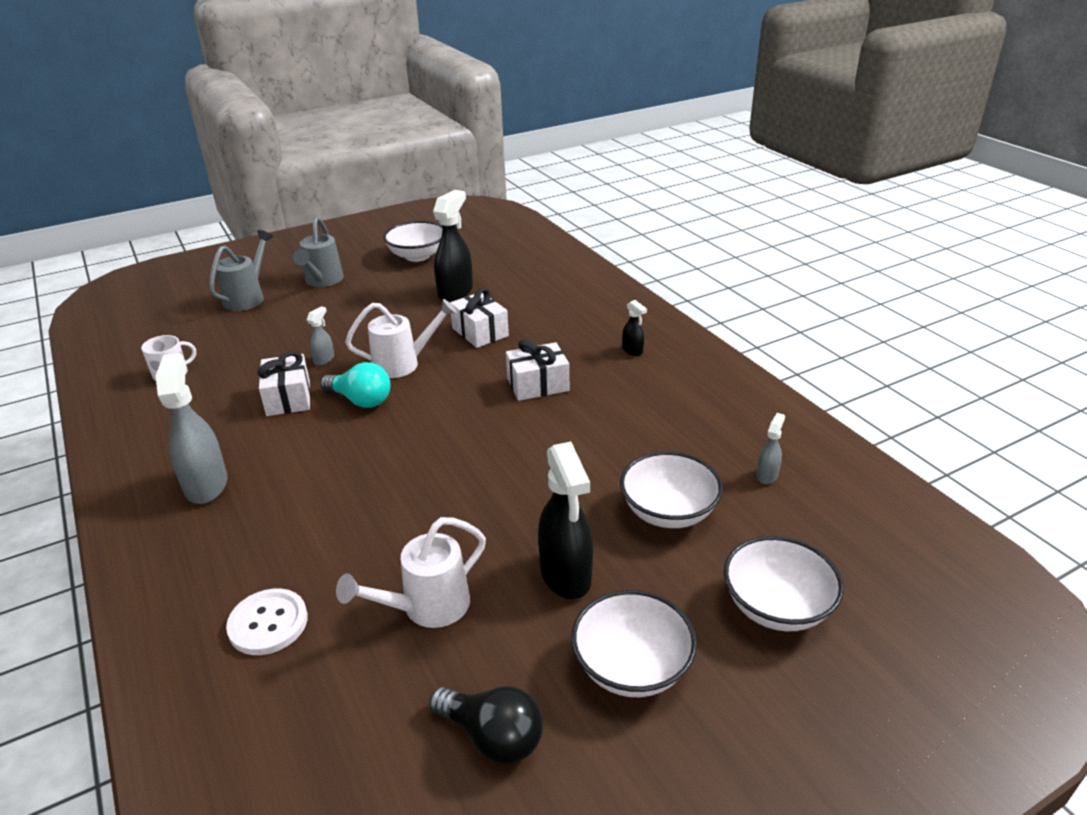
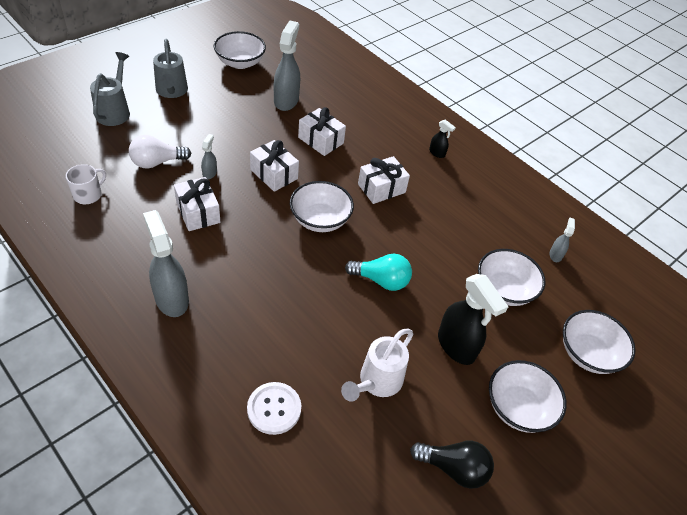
camera: 20 degrees left, 15 degrees up
(267, 346) = (157, 162): none -> white light bulb
(361, 400) = (256, 211): turquoise light bulb -> turquoise light bulb (381, 280)
(403, 364) = (274, 174): white watering can -> white gift
(438, 414) = (320, 220): none -> white bowl
(456, 292) = (286, 100): black spray bottle -> grey spray bottle

